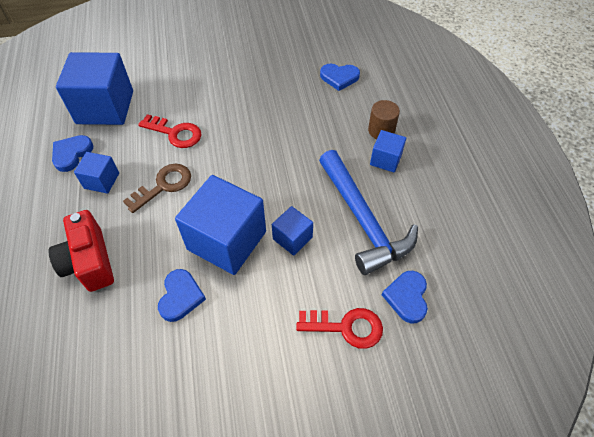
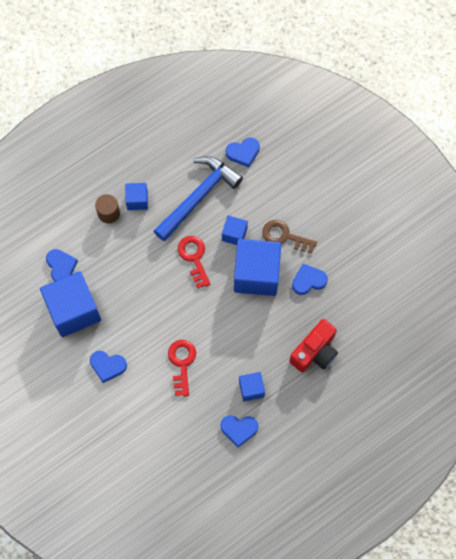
camera: 115 degrees left, 15 degrees up
(105, 107) = (181, 437): blue cube -> blue cube (74, 310)
(163, 186) = (234, 341): brown key -> brown key (284, 236)
(215, 79) = (107, 366): none -> blue heart
(346, 327) = (279, 179): red key -> red key (194, 258)

